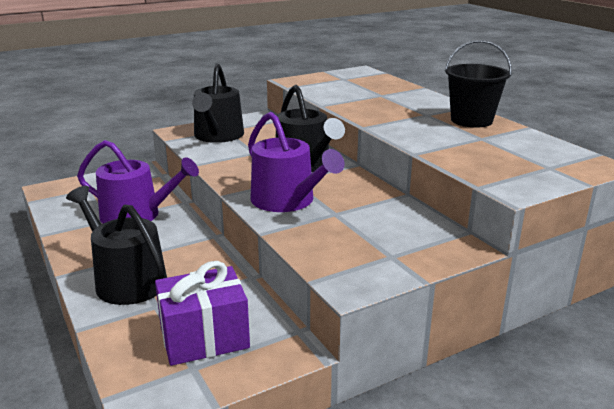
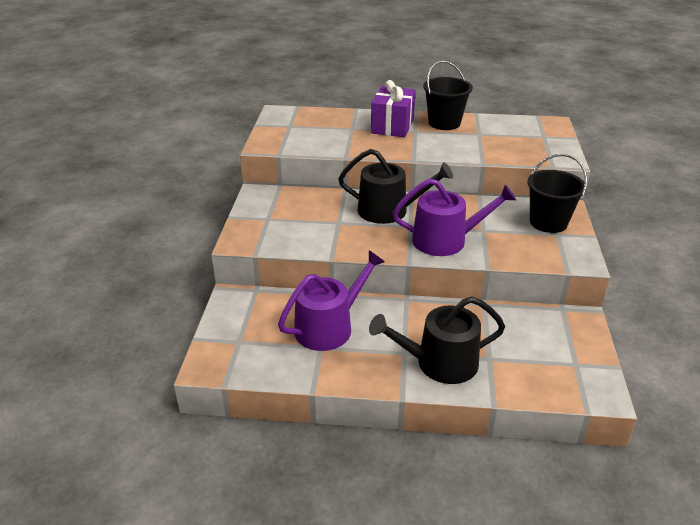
camera: 55 degrees left, 10 degrees up
(204, 337) = (545, 348): purple gift -> purple gift (392, 126)
(217, 136) = (278, 227): black watering can -> none
(409, 245) = (548, 222): none -> black bucket

